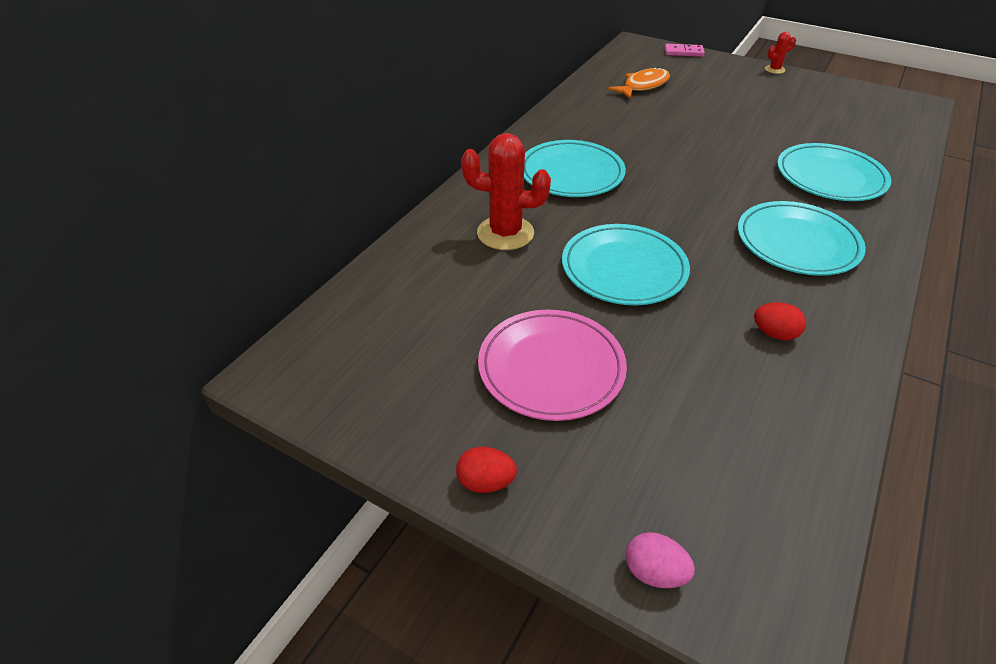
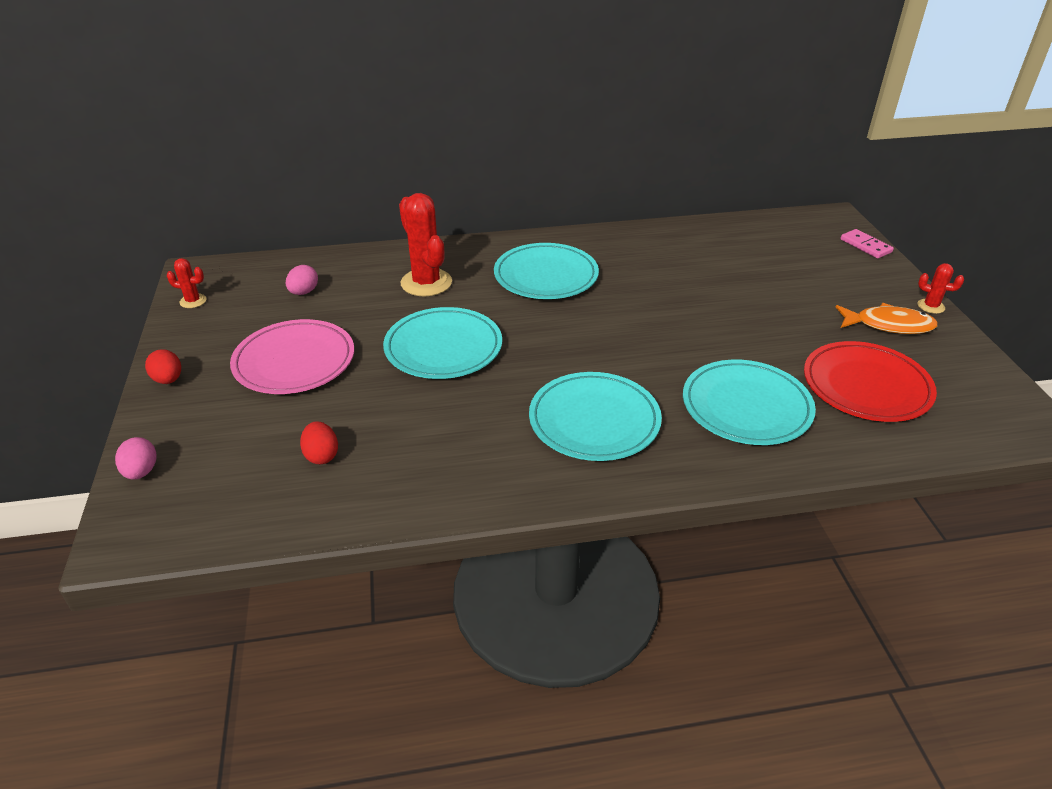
camera: 50 degrees right, 5 degrees down
(336, 400) = (193, 301): none -> red cactus
(426, 311) = (304, 292): none -> pink egg
(643, 86) = (753, 251): orange fish -> orange fish (888, 325)
(774, 334) = (440, 448): red egg -> red egg (321, 455)
(841, 129) = (866, 386): none -> red plate

